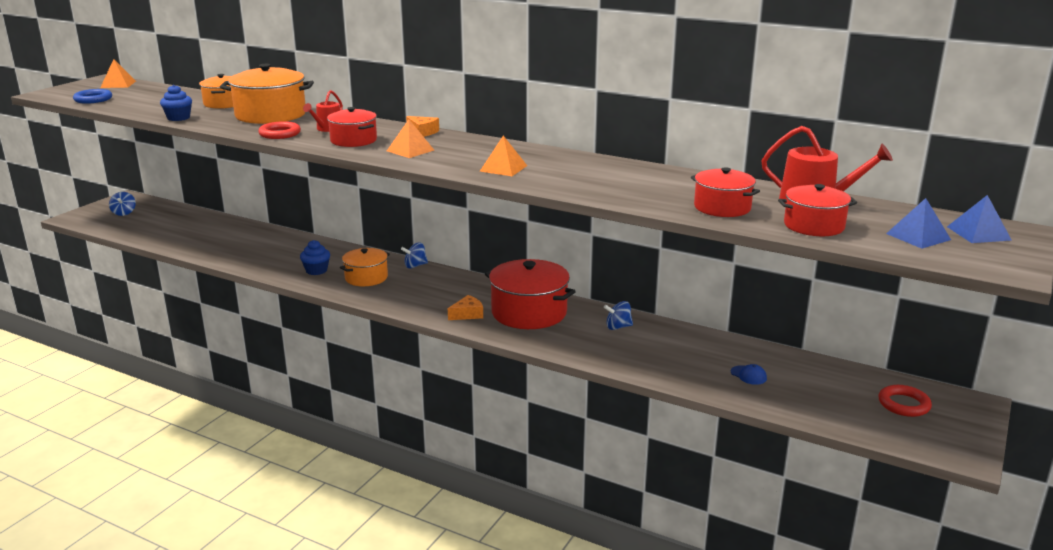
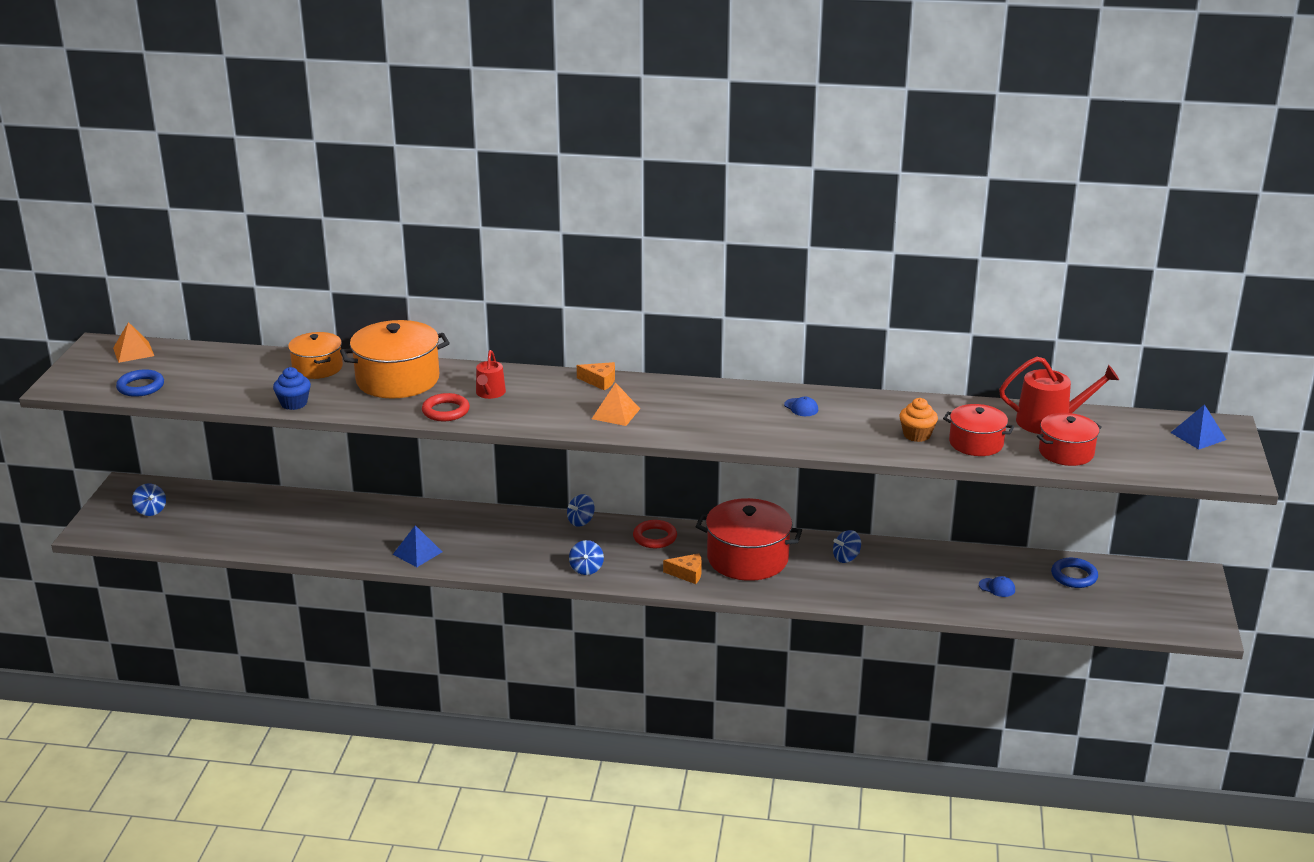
camera: 20 degrees left, 5 degrees up
(316, 270) = (476, 550): blue cupcake -> none
(353, 140) = (539, 408): red pot -> none
(366, 278) = (541, 548): orange pot -> none
(388, 297) = (586, 569): none -> blue spinning top
(467, 314) = (687, 574): orange cheese -> orange cheese turned 60 degrees clockwise
(503, 168) = (735, 424): orange pyramid -> none
(575, 165) = (801, 407): none -> blue cap
(667, 195) = (916, 435): none -> orange cupcake
(836, 380) = (1074, 576): none -> blue ring
(904, 404) = (1140, 589): red ring -> red ring (655, 537)
(918, 236) = (1154, 449): blue pyramid -> blue pyramid (417, 553)

